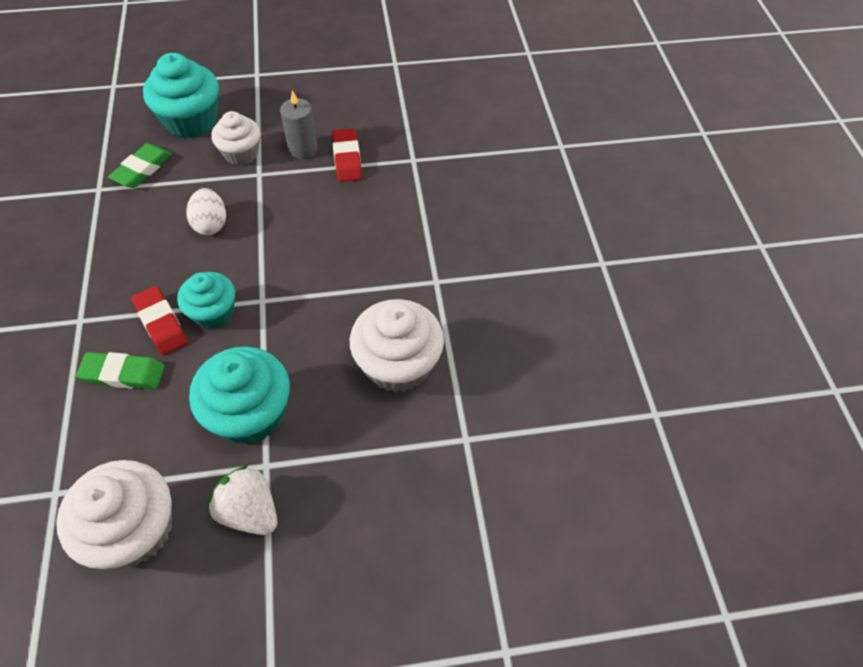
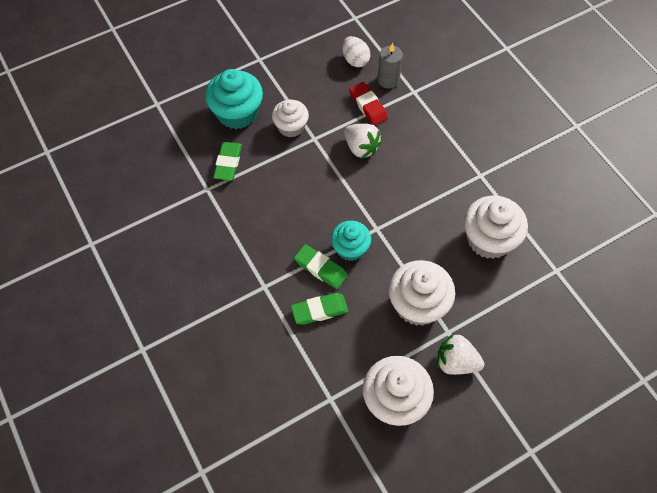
camera: 20 degrees left, 5 degrees up
(161, 323) = (320, 268): red eraser -> green eraser
(211, 224) = (306, 187): white egg -> white egg (355, 60)
(250, 413) = (418, 304): turquoise cupcake -> white cupcake
(303, 149) = (332, 109): grey candle -> grey candle (388, 80)
(307, 201) = (361, 148): none -> white strawberry

